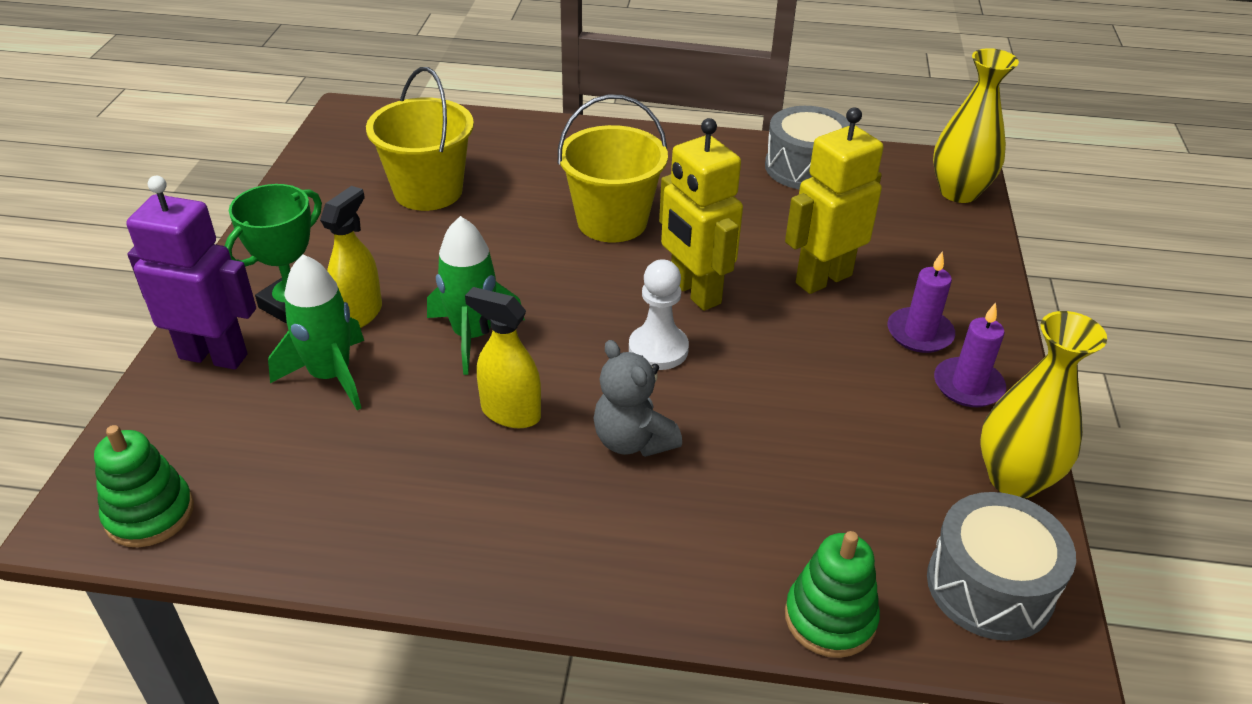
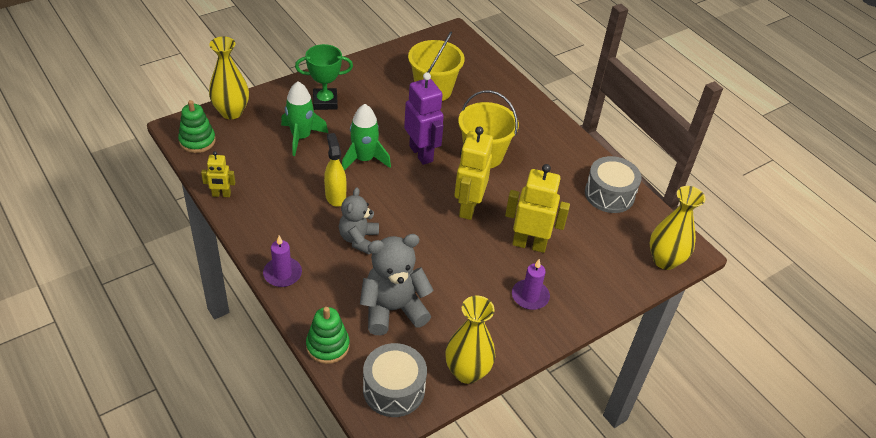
camera: 45 degrees right, 5 degrees up
(149, 425) = (231, 112): none -> yellow vase
(214, 356) = (278, 102): purple robot -> purple robot (421, 153)
(325, 558) = (221, 194): none -> yellow robot
(359, 314) = (340, 122): yellow spray bottle -> none
(658, 349) = (418, 217): white pawn -> none
(820, 488) = (393, 309): none -> grey teddy bear
(968, 386) = (512, 330): purple candle -> purple candle (282, 274)

